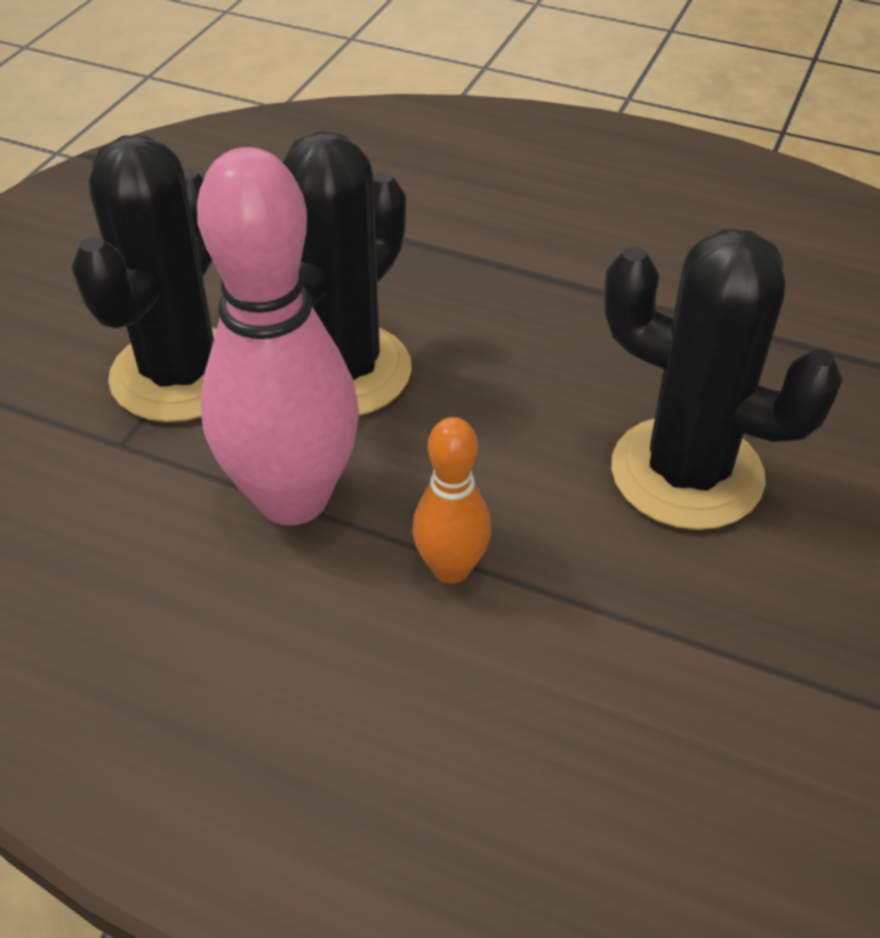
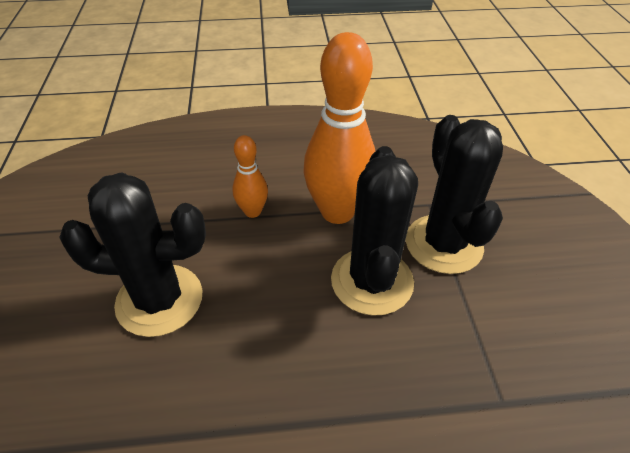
camera: 150 degrees right, 0 degrees up
(293, 498) = (337, 212): pink bowling pin -> orange bowling pin

